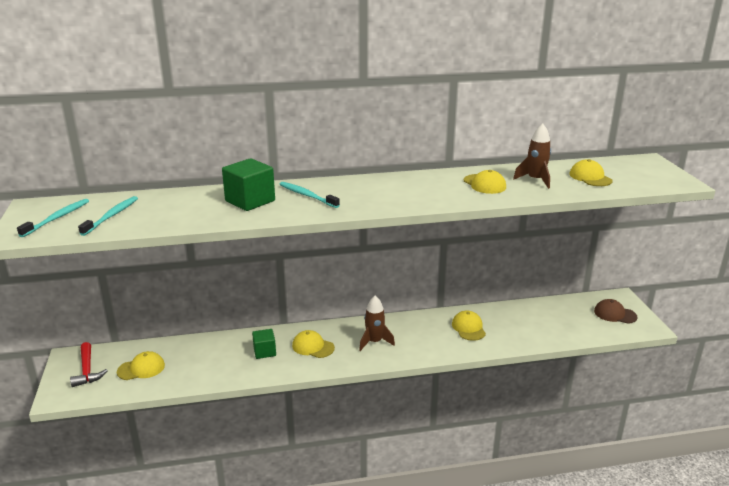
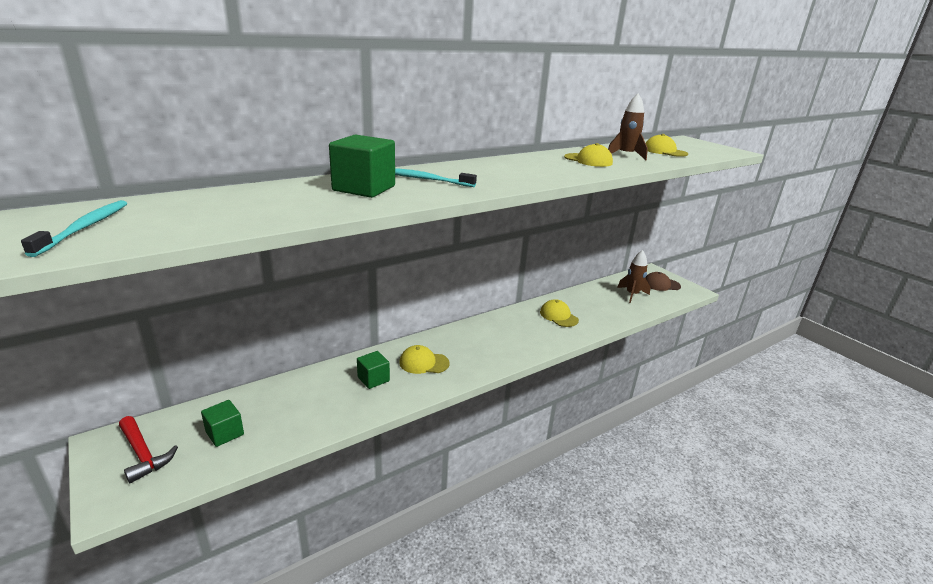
camera: 25 degrees left, 0 degrees up
(112, 216) = (180, 217): turquoise toothbrush -> none
(141, 368) = (225, 433): yellow cap -> green cube
(374, 342) = (483, 345): brown rocket -> brown rocket (632, 295)

